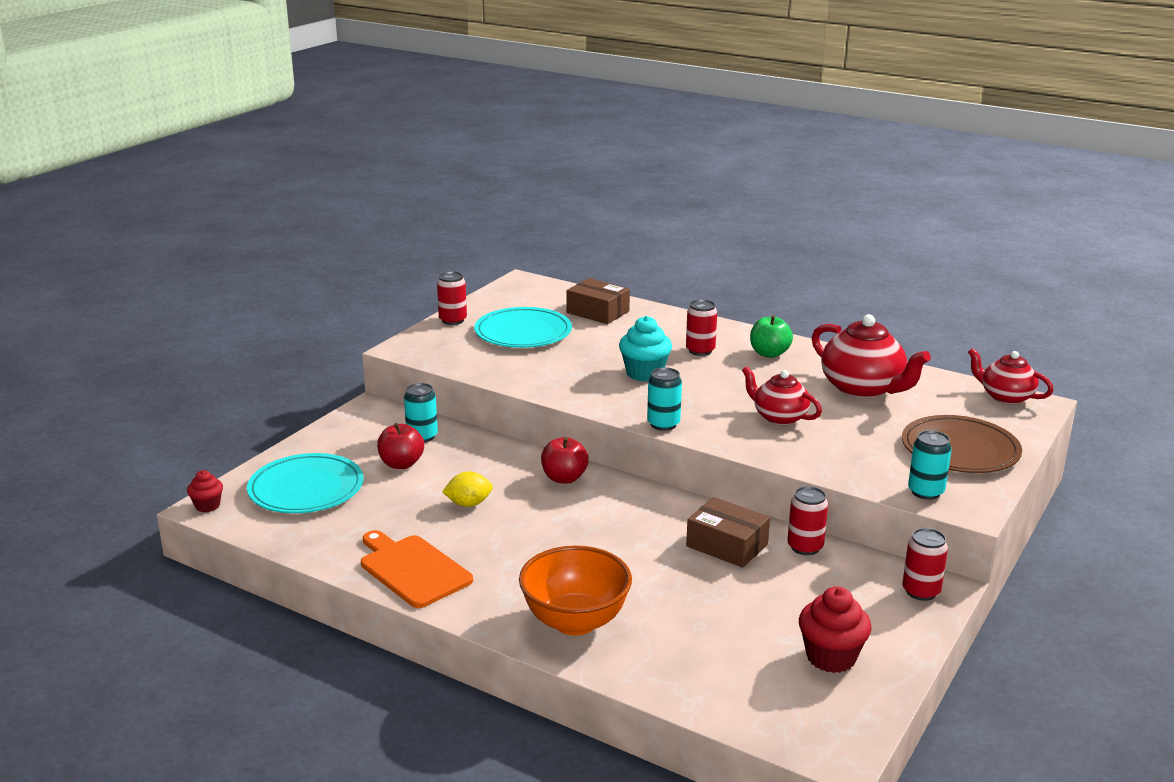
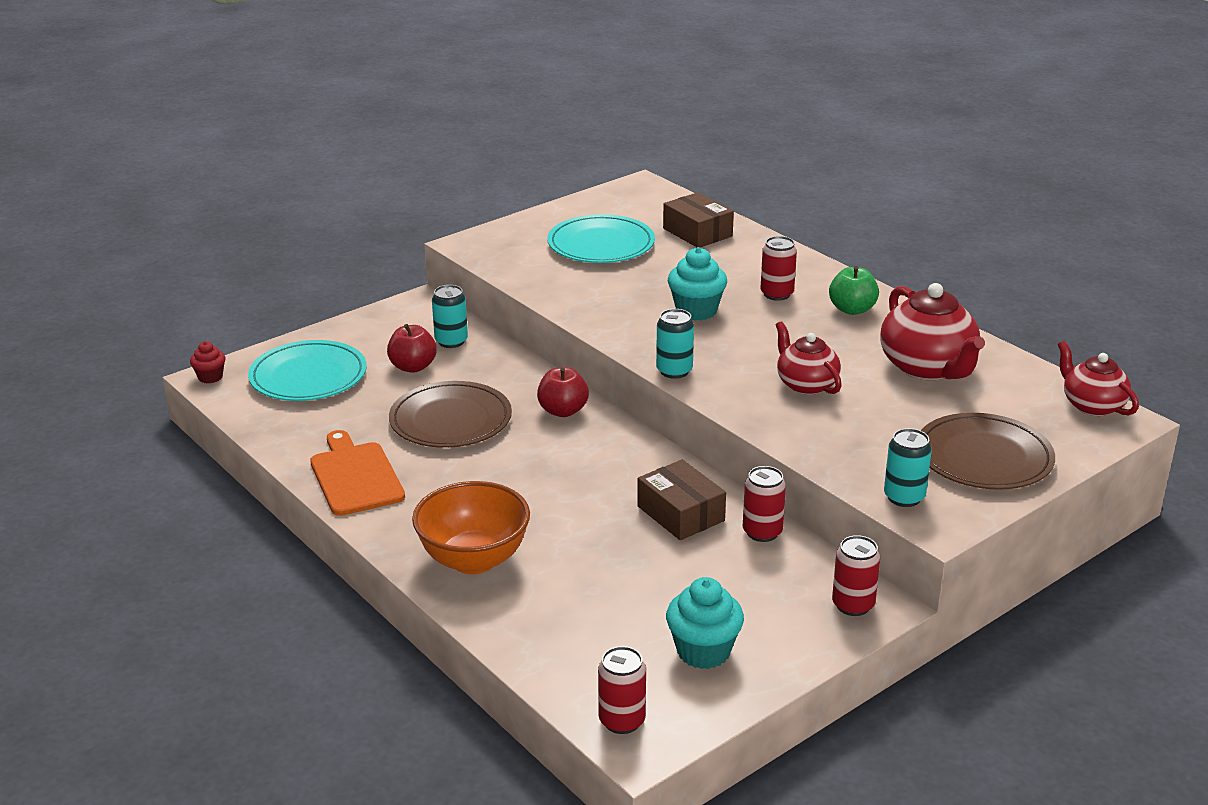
camera: 20 degrees right, 5 degrees up
(453, 320) = (538, 220): red can -> red can (622, 721)
(468, 504) = (450, 420): yellow lemon -> brown plate
(831, 657) = (703, 651): red cupcake -> turquoise cupcake

